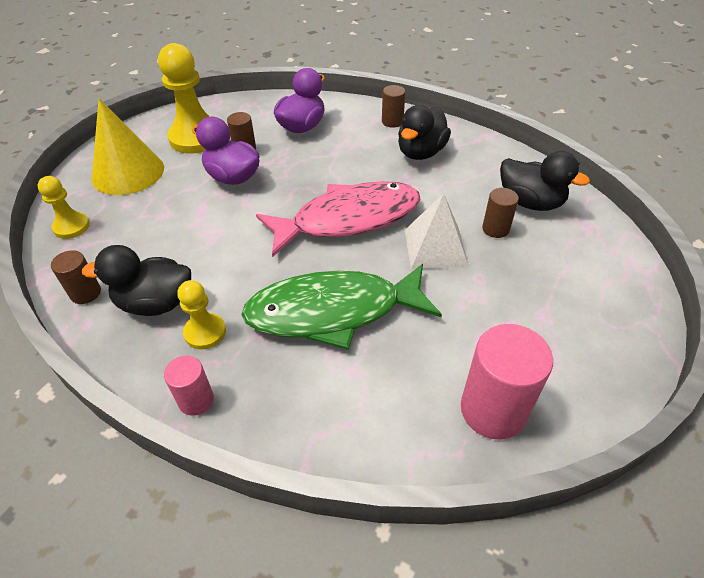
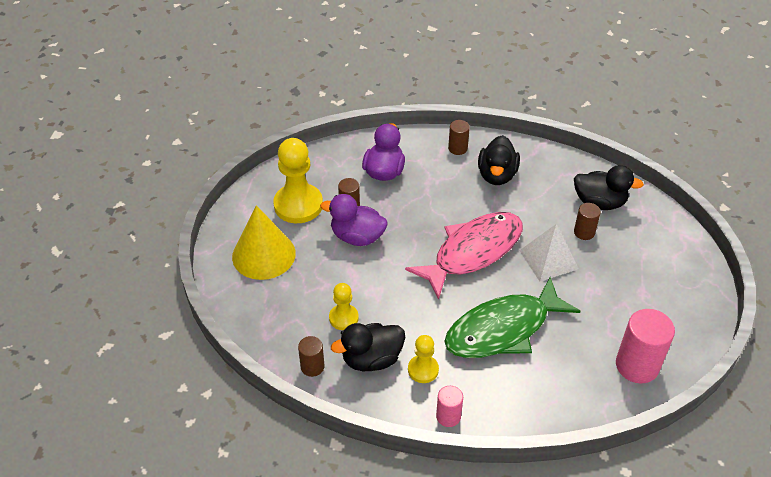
camera: 20 degrees left, 0 degrees up
(71, 227) = (255, 316): yellow pawn -> yellow pawn (343, 318)

